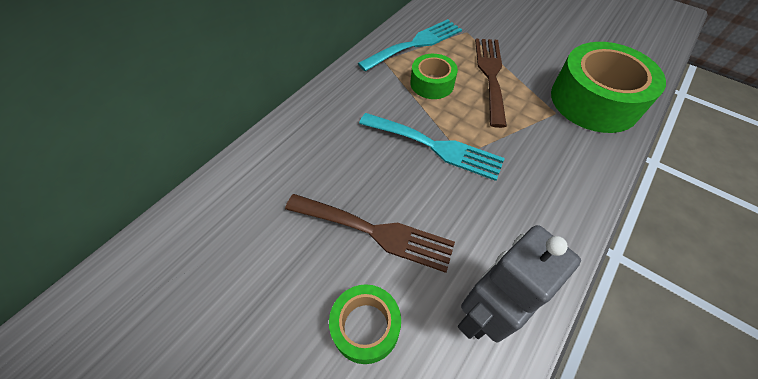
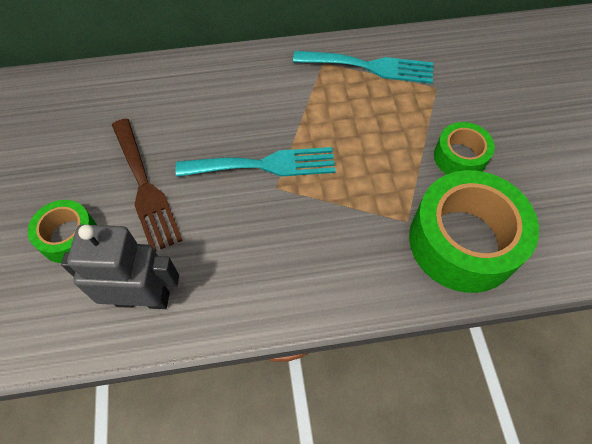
camera: 45 degrees right, 5 degrees up
(432, 83) = (333, 112): green tape -> green tape (460, 157)
(435, 146) = (264, 165): turquoise fork -> turquoise fork turned 75 degrees counterclockwise
(490, 75) = (397, 143): brown fork -> none

